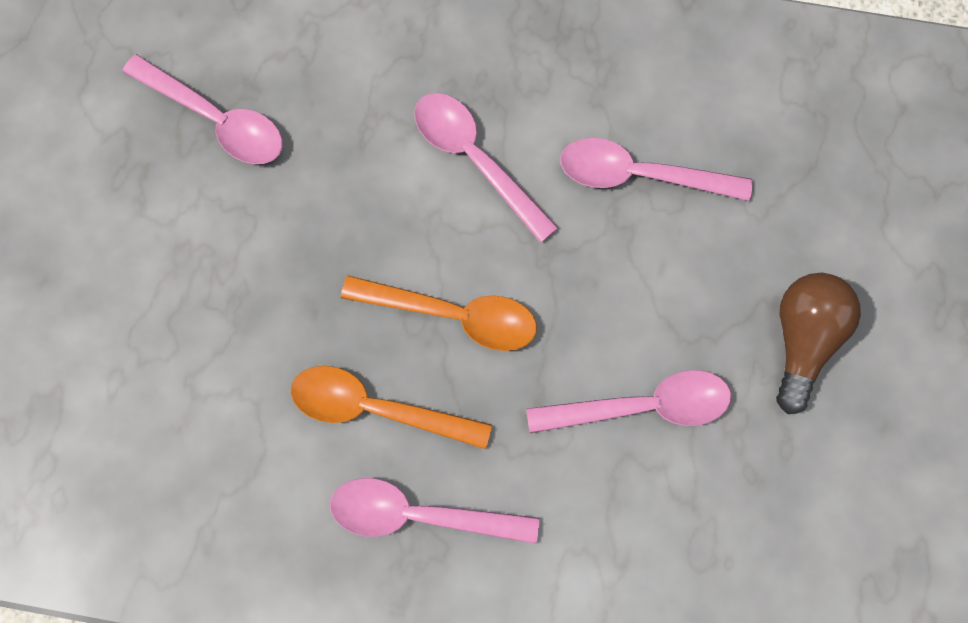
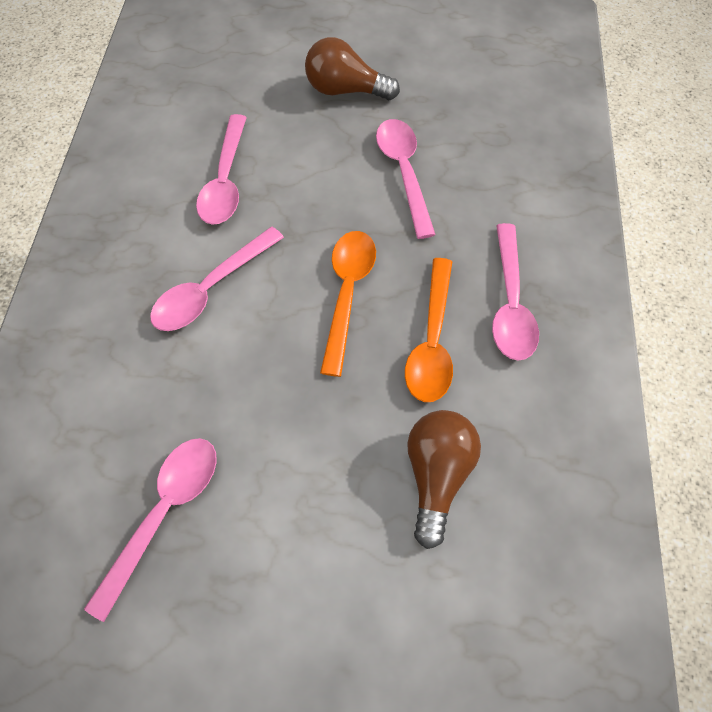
camera: 95 degrees left, 10 degrees down
(213, 391) = (436, 475): none -> brown light bulb

